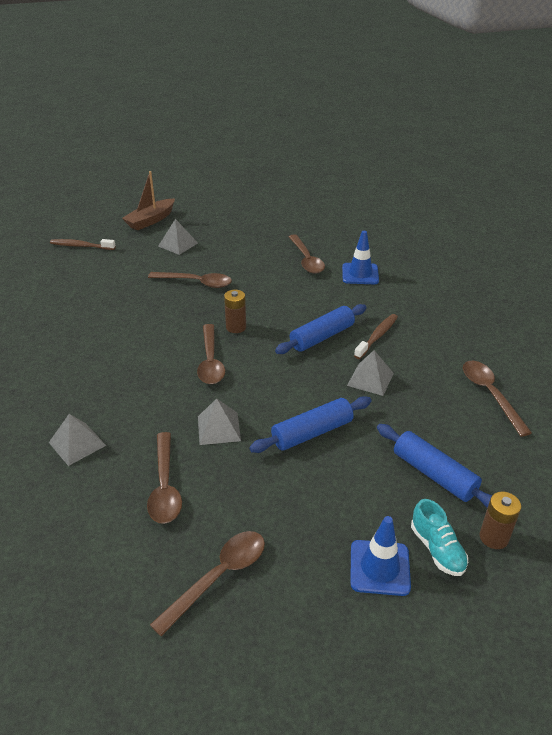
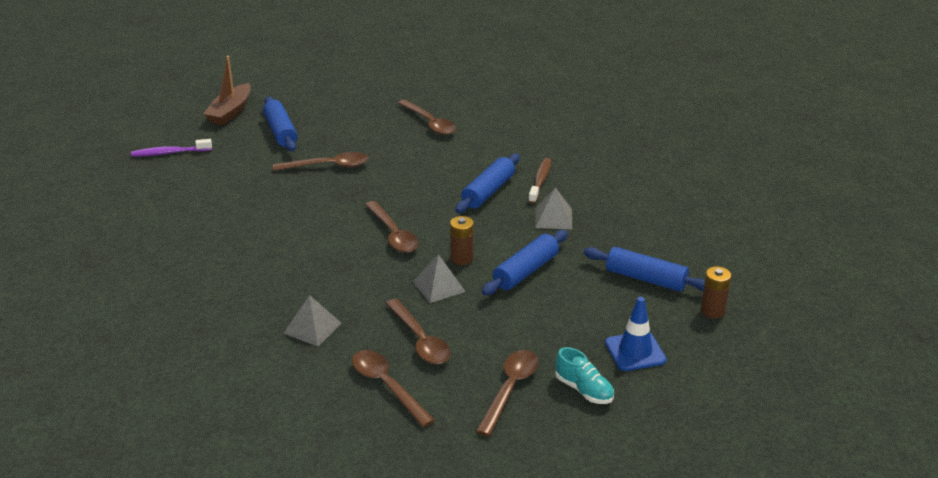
camera: 20 degrees left, 5 degrees down
(81, 246) = (169, 153): brown toothbrush -> purple toothbrush
(178, 244) = (280, 132): grey pyramid -> blue rolling pin
(236, 327) = (398, 199): brown battery -> brown battery (462, 258)
(360, 274) = (492, 127): blue traffic cone -> none
(437, 549) = (673, 329): turquoise shoe -> turquoise shoe (584, 390)
(490, 394) = (664, 209): brown spoon -> brown spoon (387, 386)

